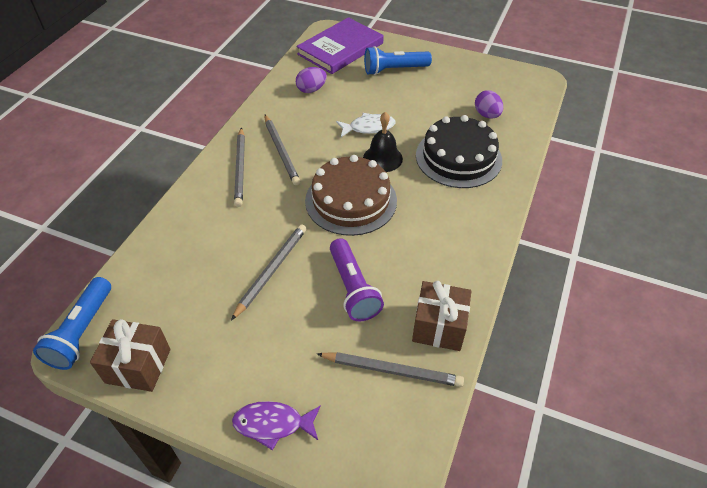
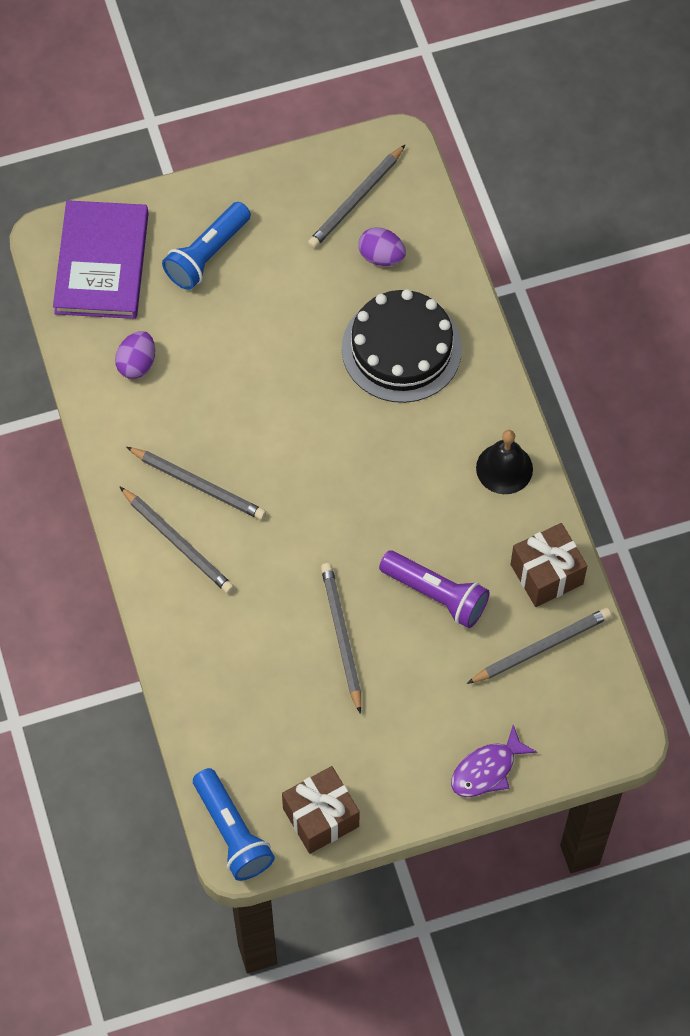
camera: 40 degrees left, 15 degrees up
(351, 200) = (339, 494): brown cake -> none
(369, 127) = (264, 376): white fish -> none
(382, 158) = (321, 411): black bell -> black bell (504, 468)
(496, 87) = (356, 199): none -> grey pencil

